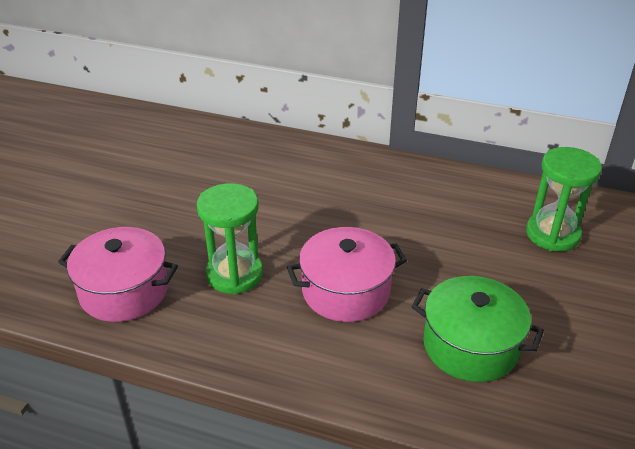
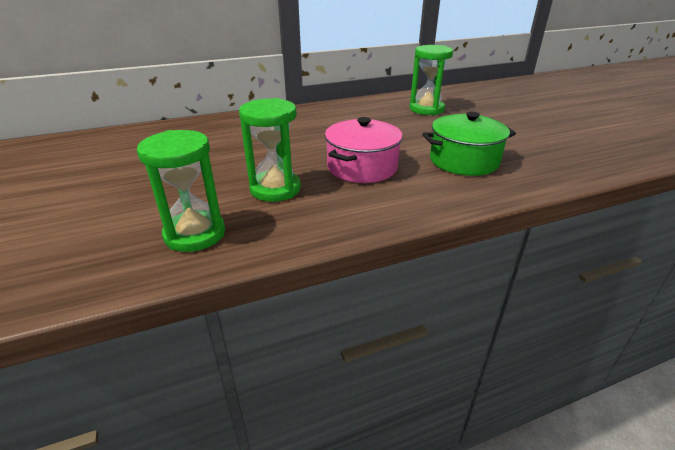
camera: 40 degrees left, 5 degrees down
(124, 291) = (195, 234): pink pot -> green hourglass

